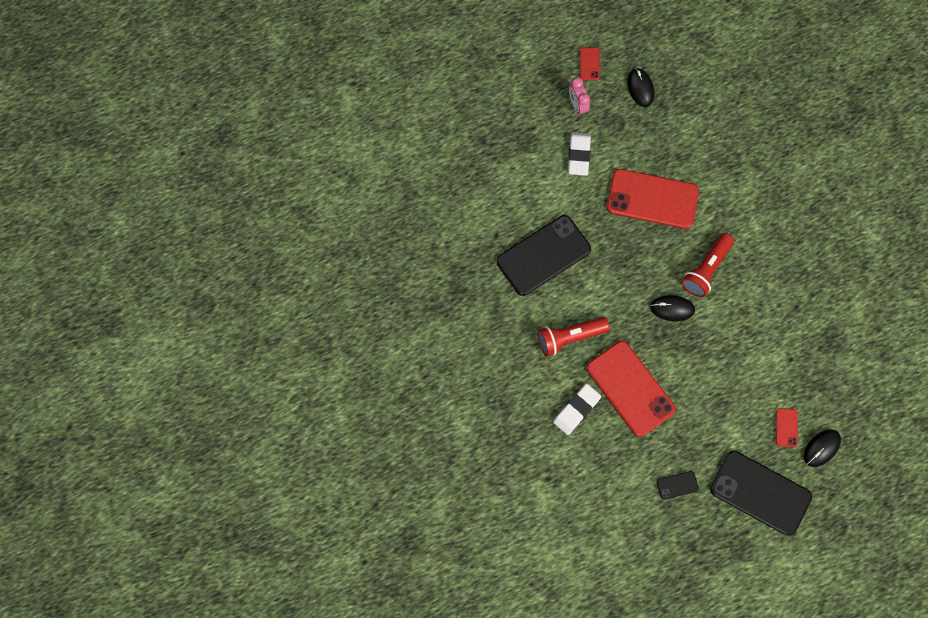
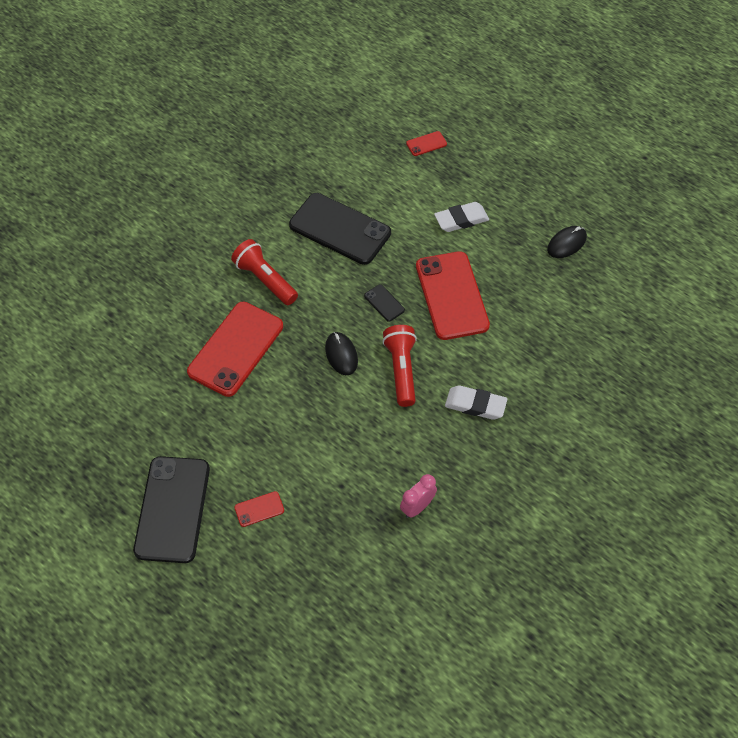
camera: 65 degrees right, 15 degrees down
(576, 410) = (192, 312): white eraser -> white eraser (475, 405)
(577, 105) = (513, 200): pink clock -> pink clock (417, 507)
(589, 64) = (564, 194): red phone -> red phone (426, 144)
(677, 485) = (149, 427): black phone -> black phone (384, 303)
(706, 269) = (401, 370): red flashlight -> red flashlight turned 75 degrees clockwise
(821, 448) = (251, 553): black mouse -> none

